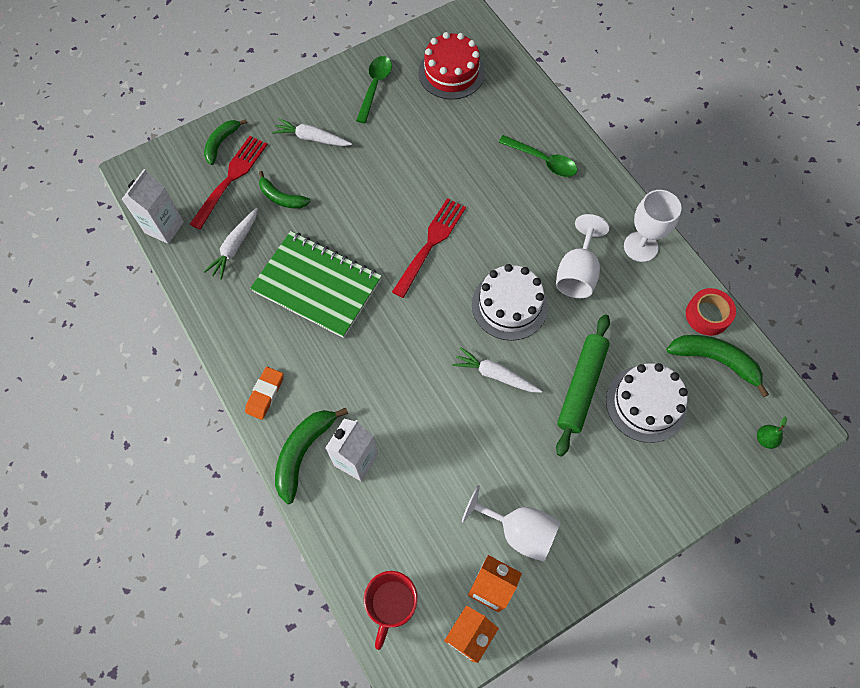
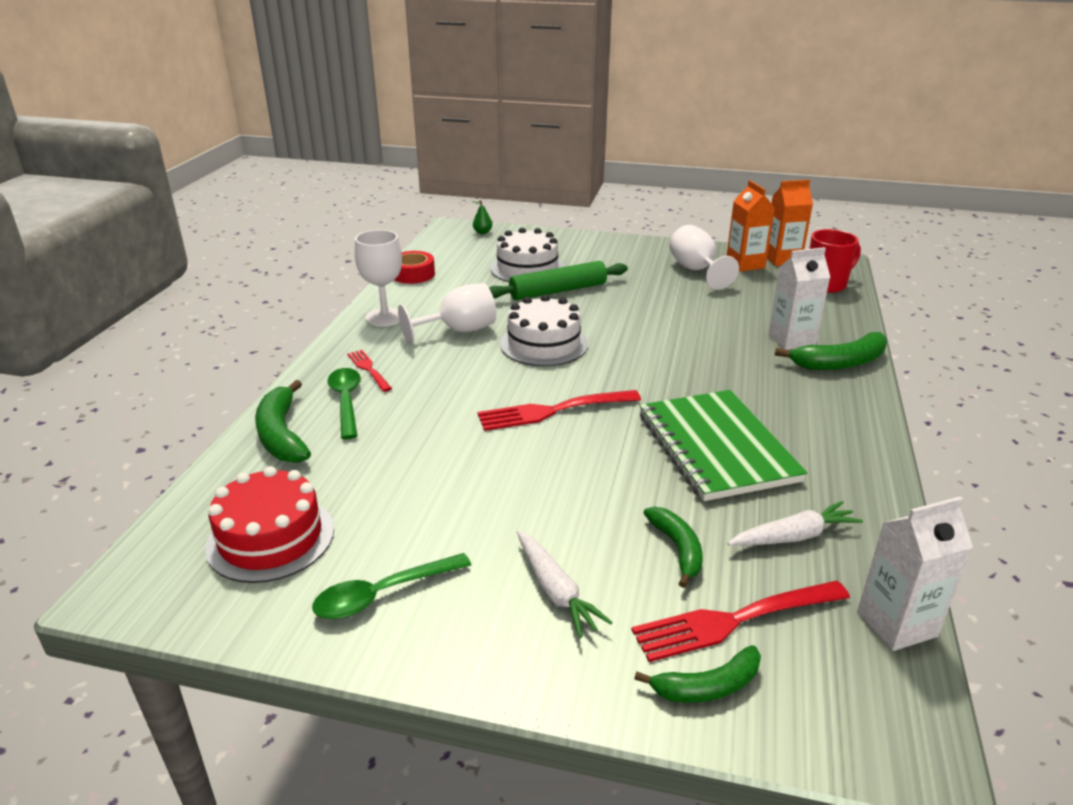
camera: 135 degrees left, 35 degrees down
(265, 394) = (852, 408): orange eraser -> none
(495, 375) = (614, 322): white carrot -> none
(571, 193) = (368, 369): none -> red fork
(715, 360) = (449, 261): green banana -> green banana (282, 435)

